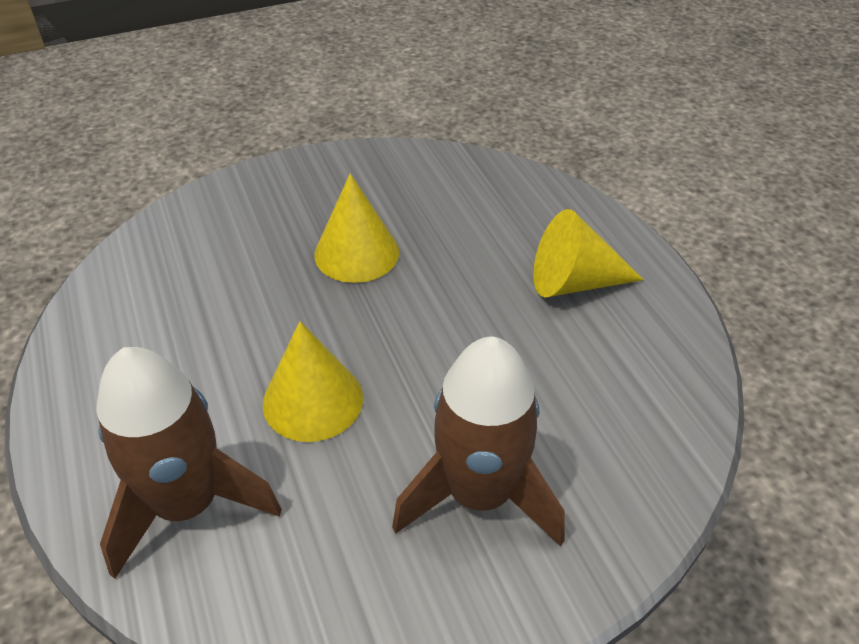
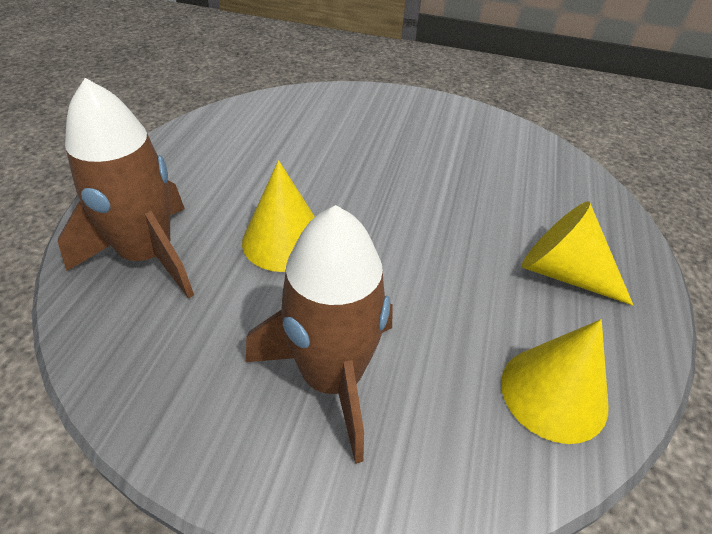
camera: 35 degrees right, 0 degrees up
(356, 253) = (408, 168): yellow cone -> yellow cone (554, 393)

